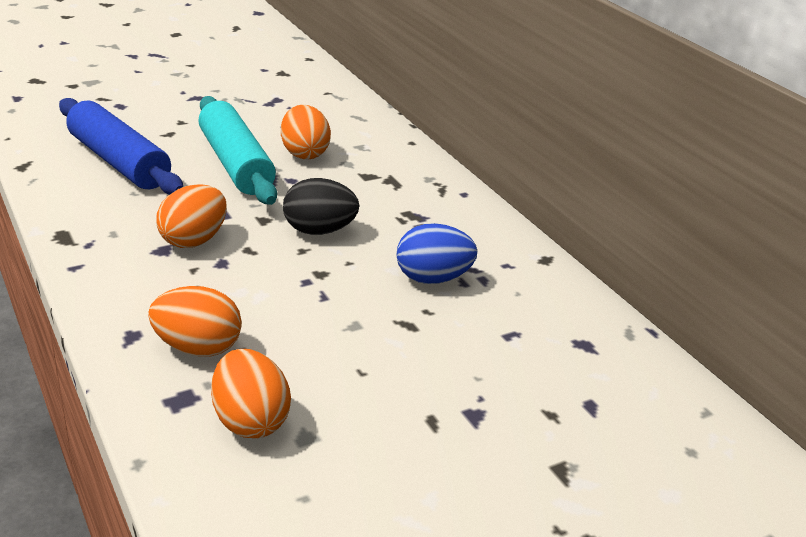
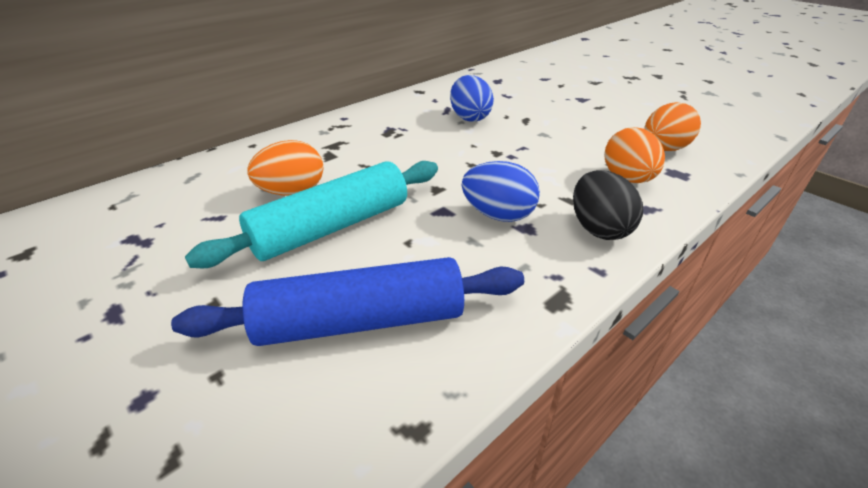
camera: 100 degrees left, 5 degrees up
(119, 162) = (360, 321): blue rolling pin -> blue rolling pin turned 45 degrees clockwise
(193, 240) = (498, 215): orange egg -> blue egg
(319, 231) = (438, 162): black egg -> black egg (598, 228)

